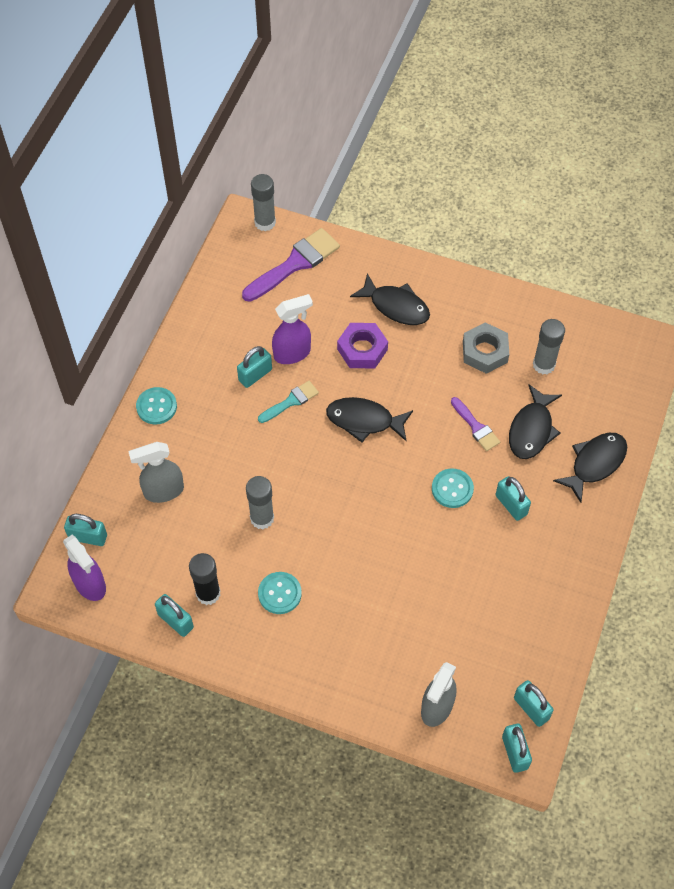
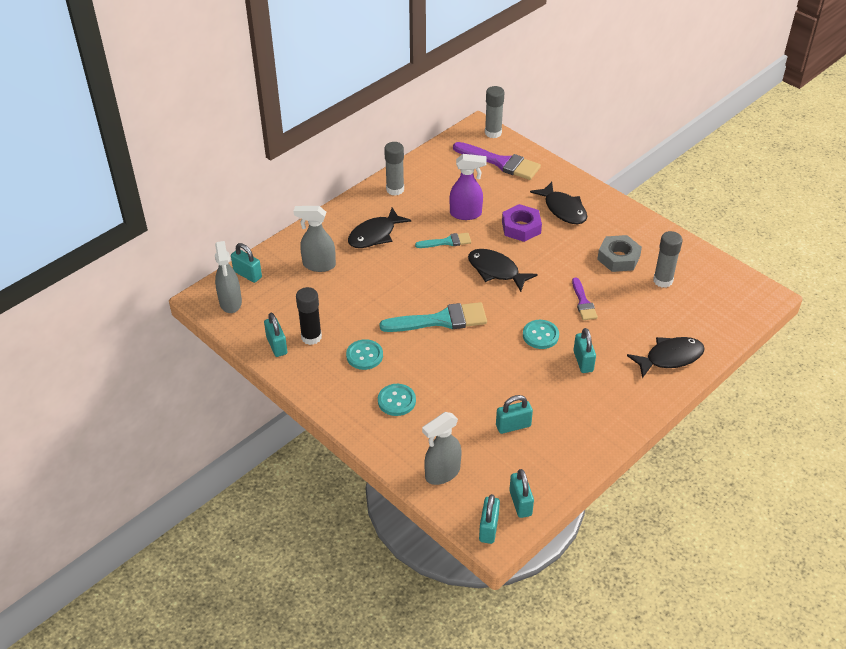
camera: 25 degrees right, 15 degrees down
(90, 585) = (230, 303): purple spray bottle -> grey spray bottle
(156, 407) = (346, 214): turquoise button -> turquoise button (396, 401)
(255, 375) = (430, 218): turquoise padlock -> turquoise padlock (513, 426)
(262, 518) = (380, 305): grey glue stick -> grey glue stick (395, 189)
(295, 264) = (500, 162): purple brush -> purple brush turned 45 degrees clockwise
(338, 512) = (440, 320): none -> turquoise brush
(531, 429) = (628, 318): black fish -> black fish (375, 235)

